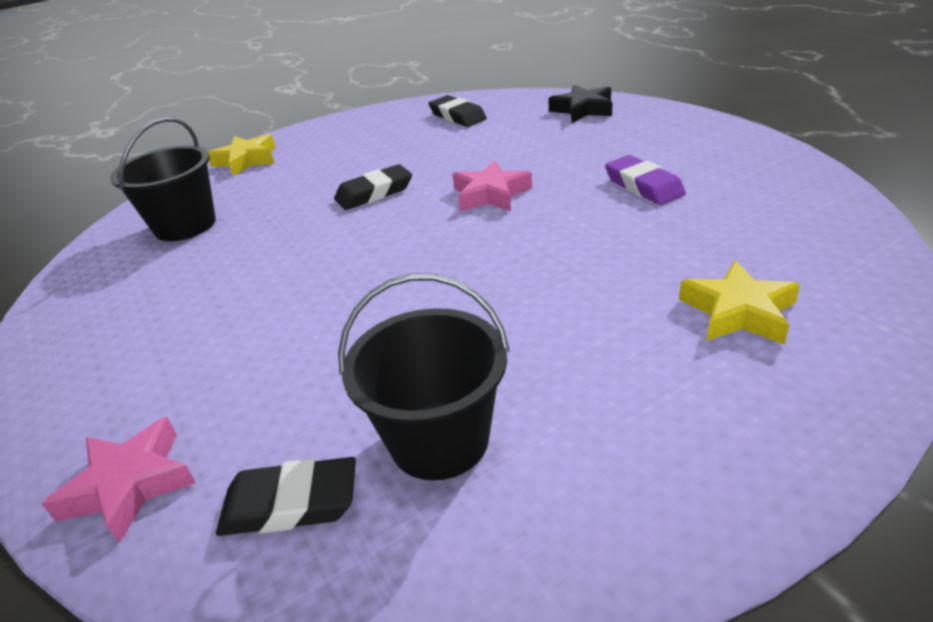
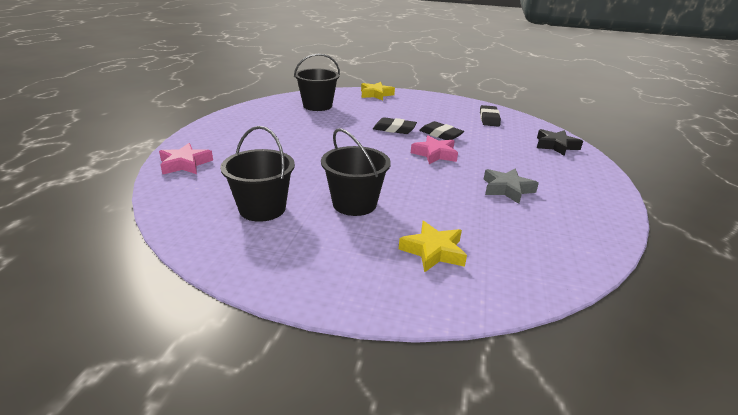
camera: 40 degrees right, 5 degrees down
(290, 504) = (204, 194): black eraser -> black eraser (440, 134)
(540, 326) = (354, 204): none -> black bucket
(643, 186) = (507, 189): purple eraser -> grey star

